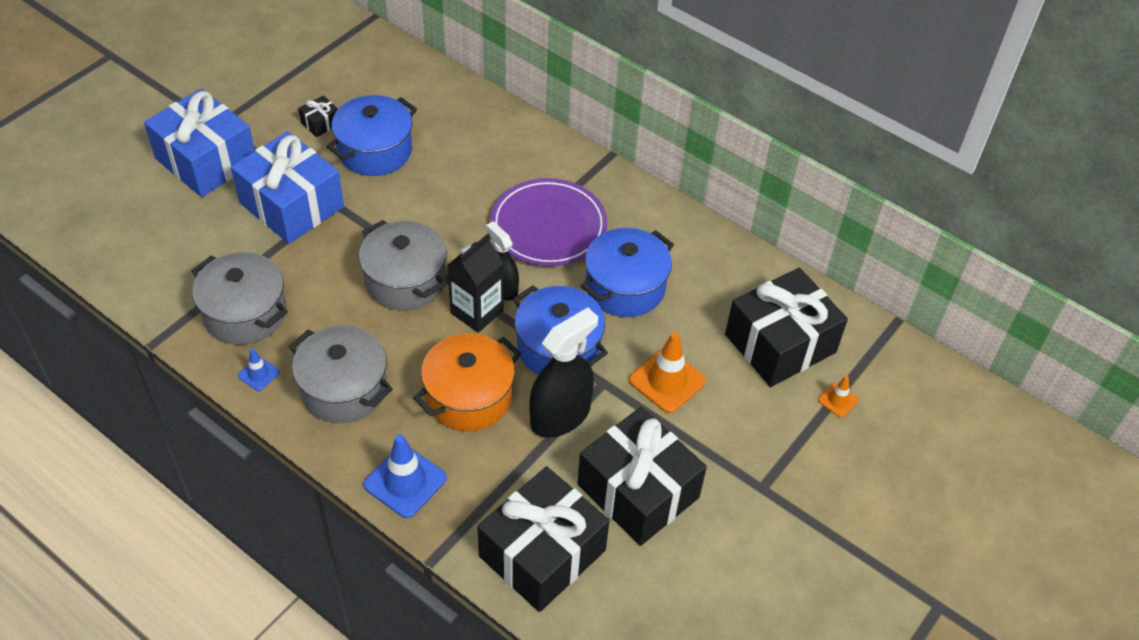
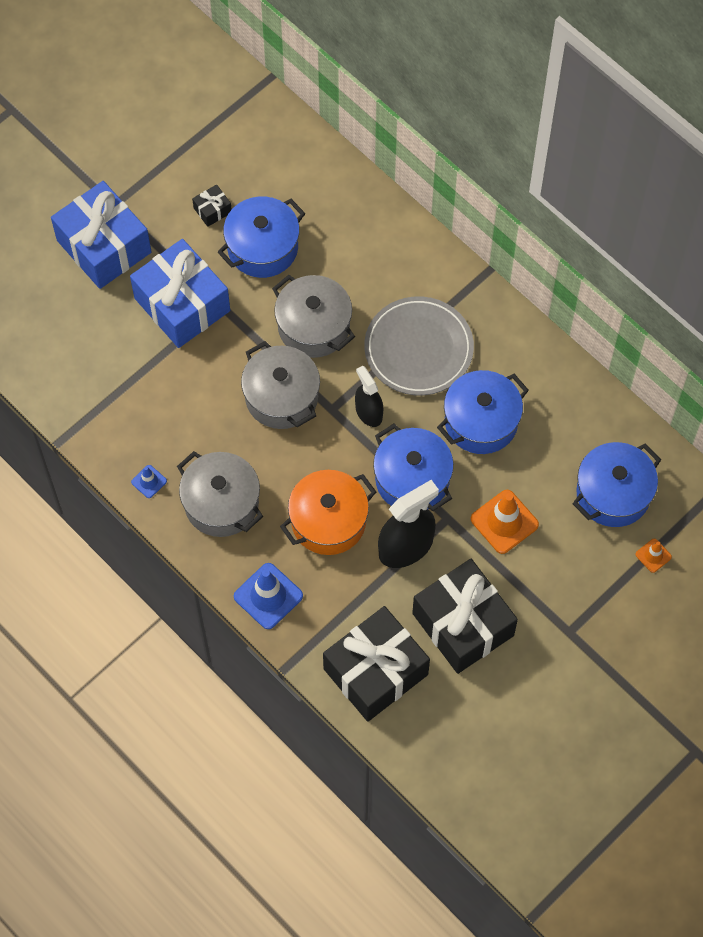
camera: 10 degrees right, 15 degrees up
(245, 313) = (138, 419): grey pot -> grey pot (314, 326)
(477, 312) = (343, 436): black carton -> none
(548, 226) = (418, 349): purple plate -> grey plate
(780, 343) = (613, 493): black gift -> blue pot

